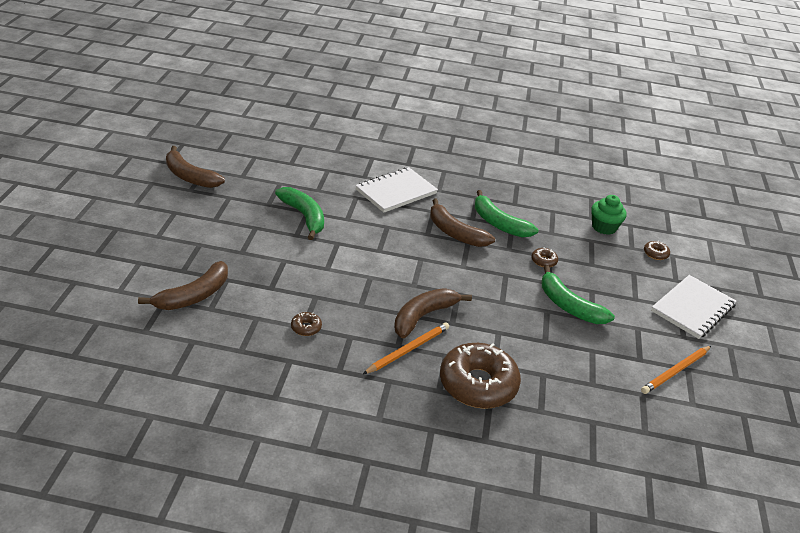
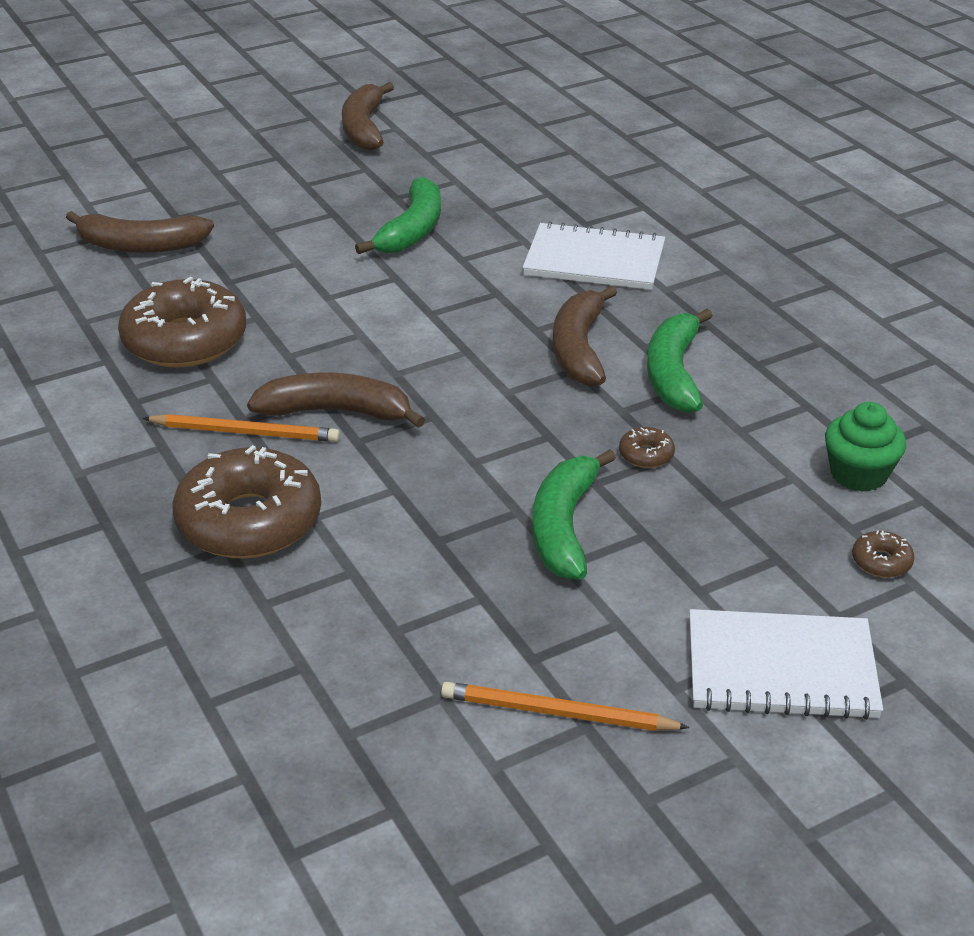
camera: 55 degrees right, 0 degrees up
(306, 327) = (185, 340): brown donut -> brown donut, size x2.49

